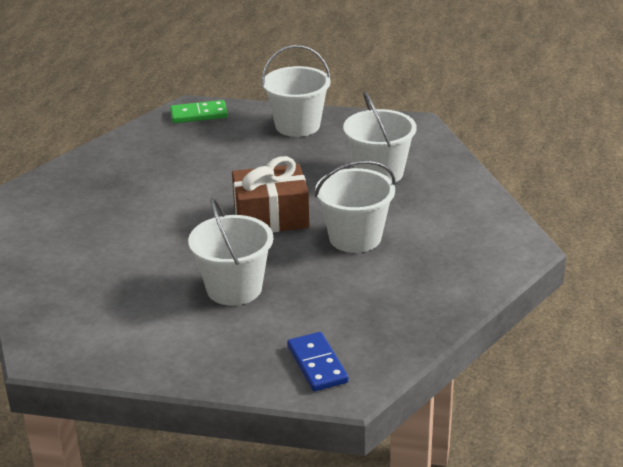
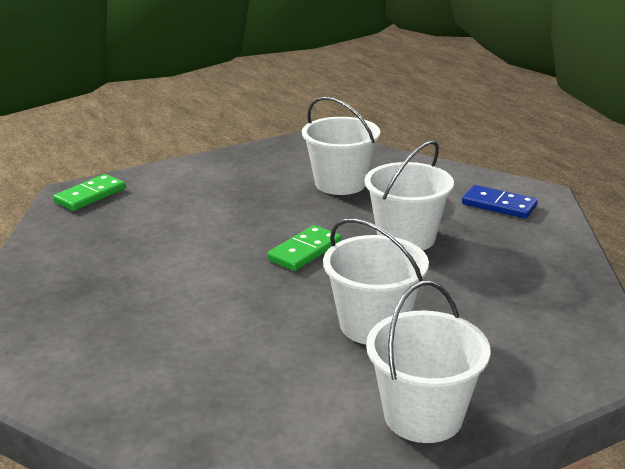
camera: 40 degrees left, 5 degrees down
(271, 217) = (304, 251): brown gift -> green domino
(297, 126) = (207, 173): white bucket -> white bucket (423, 416)
(317, 364) = (556, 352): blue domino -> blue domino (499, 205)

